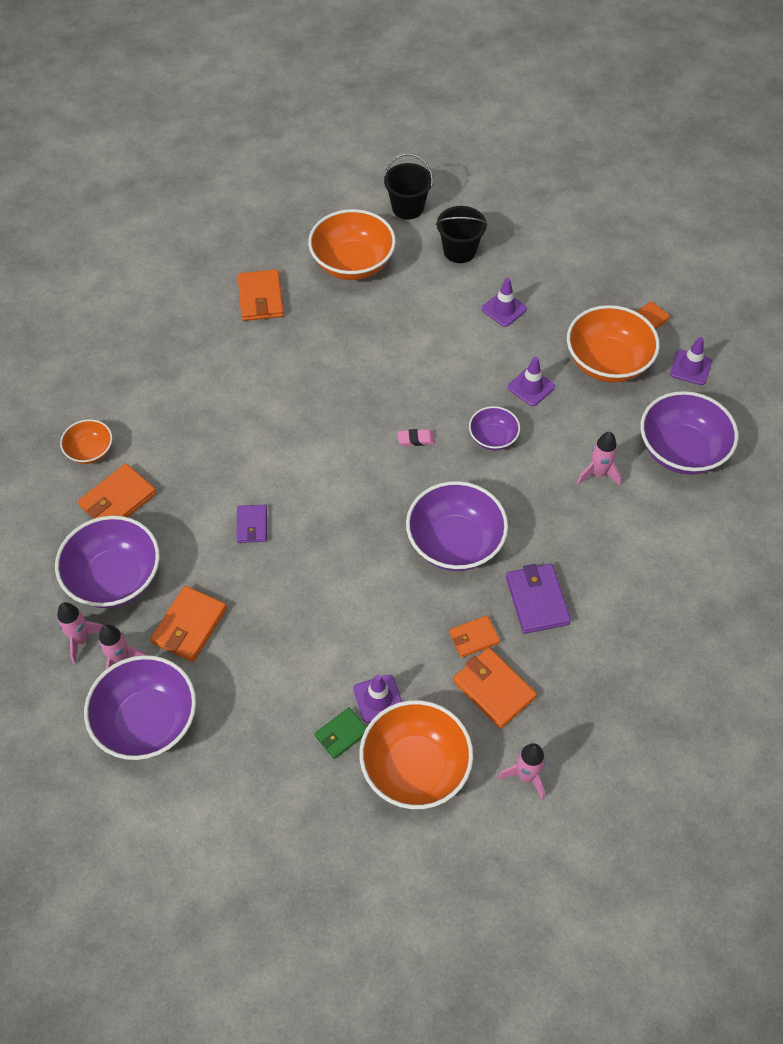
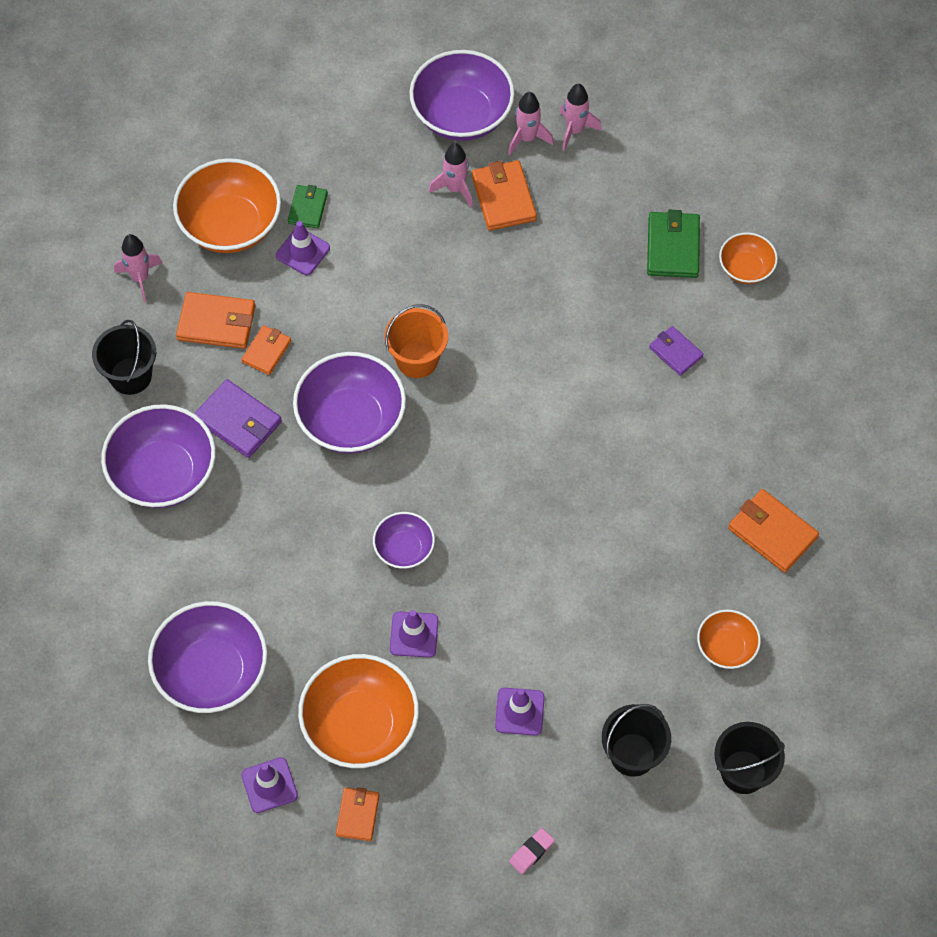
camera: 140 degrees right, 5 degrees up
(115, 578) = (602, 189): purple bowl -> purple bowl (163, 473)
(118, 500) = (673, 247): orange wallet -> green wallet
(252, 525) = (539, 309): purple wallet -> purple wallet (675, 352)
(352, 263) = (726, 647): orange bowl -> orange bowl, size x0.54
(370, 551) = (417, 359): none -> orange bucket
(416, 439) = (474, 493): pink eraser -> pink eraser (531, 852)
(594, 695) = (130, 376): none -> black bucket
(598, 474) = (275, 585): pink rocket -> pink rocket (455, 189)

